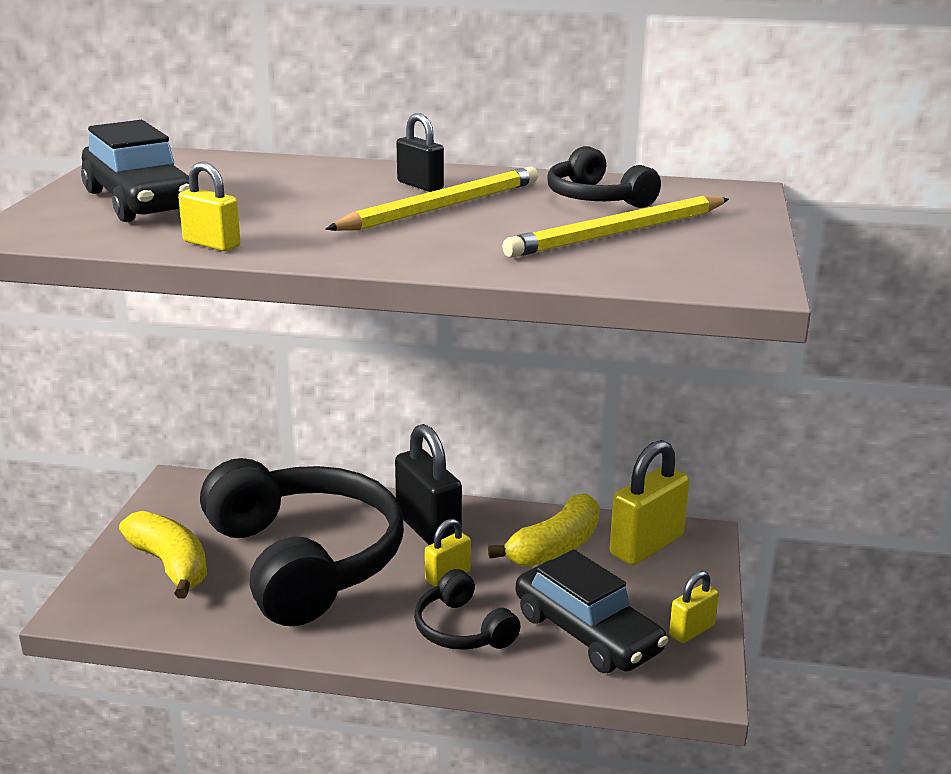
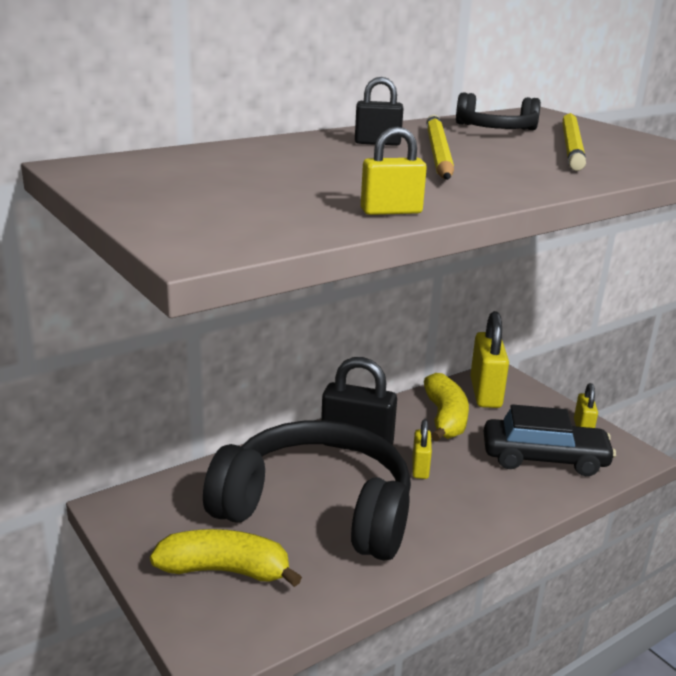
camera: 45 degrees left, 0 degrees up
(140, 202) = (223, 198): black car -> none
(462, 629) = (484, 495): black headphones -> none

